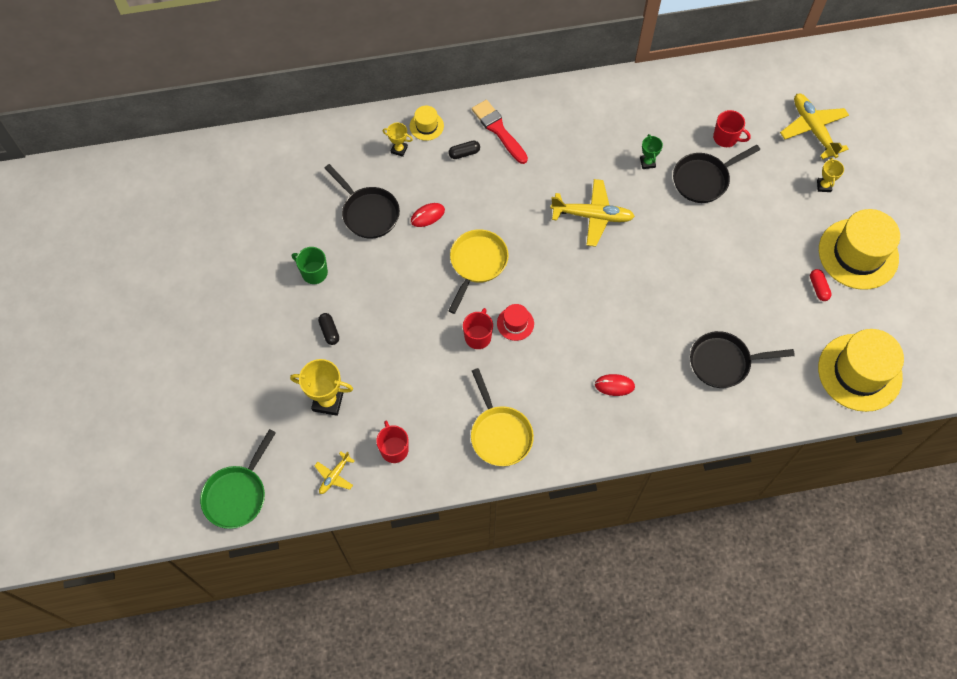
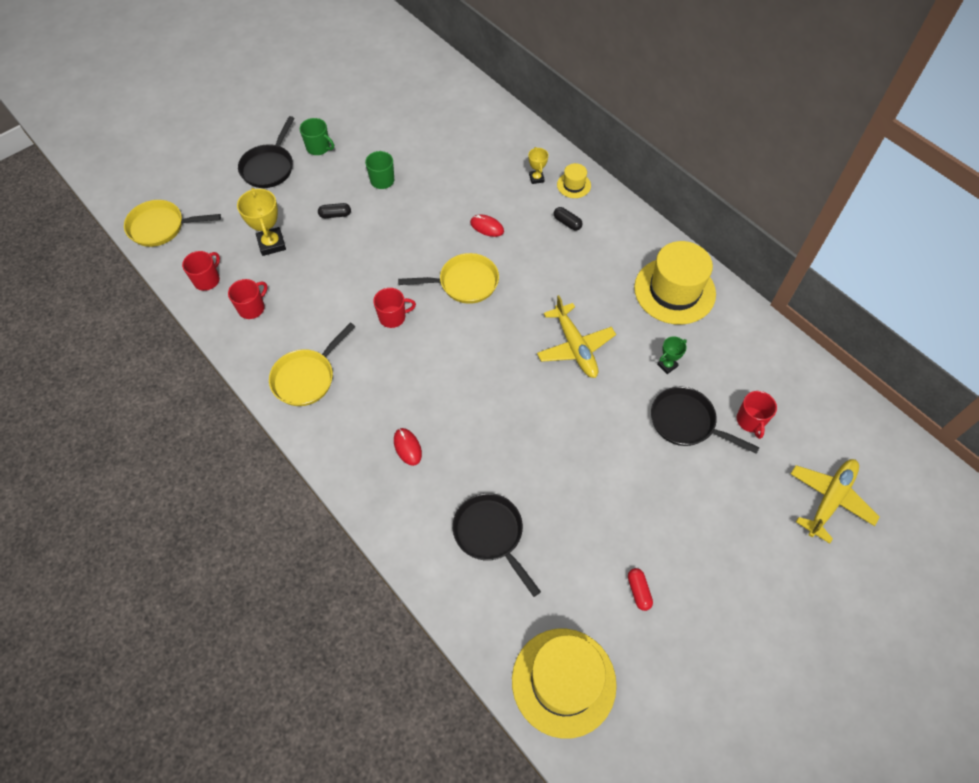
camera: 60 degrees right, 5 degrees down
(232, 309) = (319, 148): none -> green mug
(237, 494) = (161, 227): green pan -> yellow pan
(329, 331) = (335, 215): black capsule -> black capsule turned 45 degrees clockwise
(334, 476) = (207, 280): yellow plane -> red mug
(368, 213) = (461, 187): black pan -> black pan (269, 167)
(498, 130) = (610, 235): red brush -> none
(515, 323) = (423, 338): red hat -> none
(818, 288) = (638, 591): red capsule -> red capsule turned 60 degrees counterclockwise
(823, 186) = (768, 542): yellow trophy -> none
(858, 254) = (710, 616): yellow hat -> yellow hat (674, 291)

